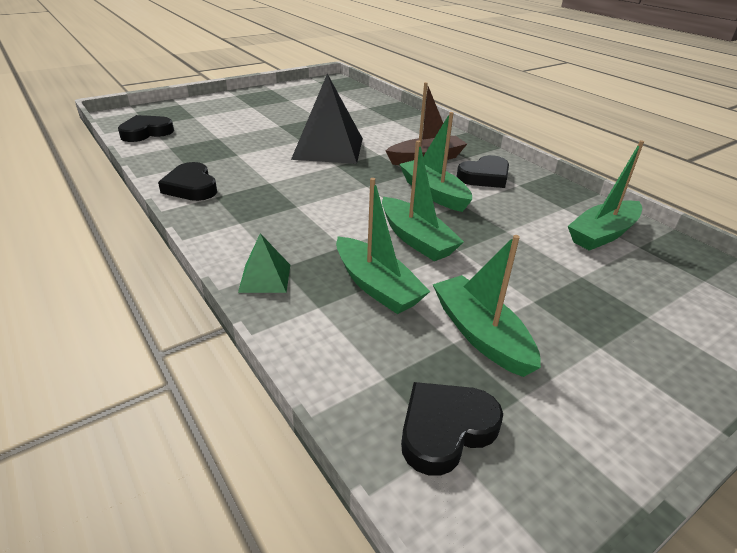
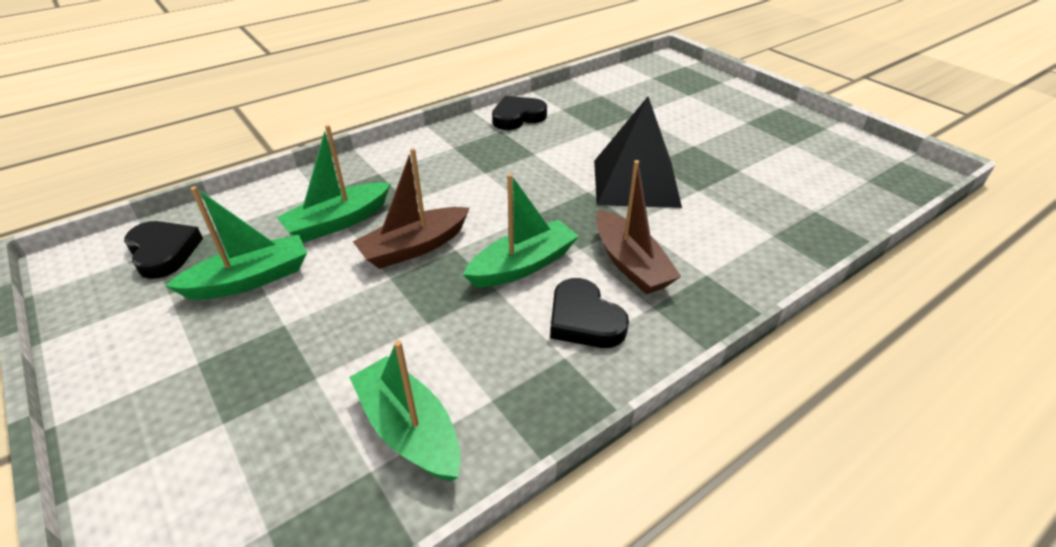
camera: 90 degrees right, 5 degrees up
(146, 132) = (632, 79): black heart -> none
(265, 278) = (364, 167): green pyramid -> none
(416, 239) = (414, 247): green boat -> brown boat

